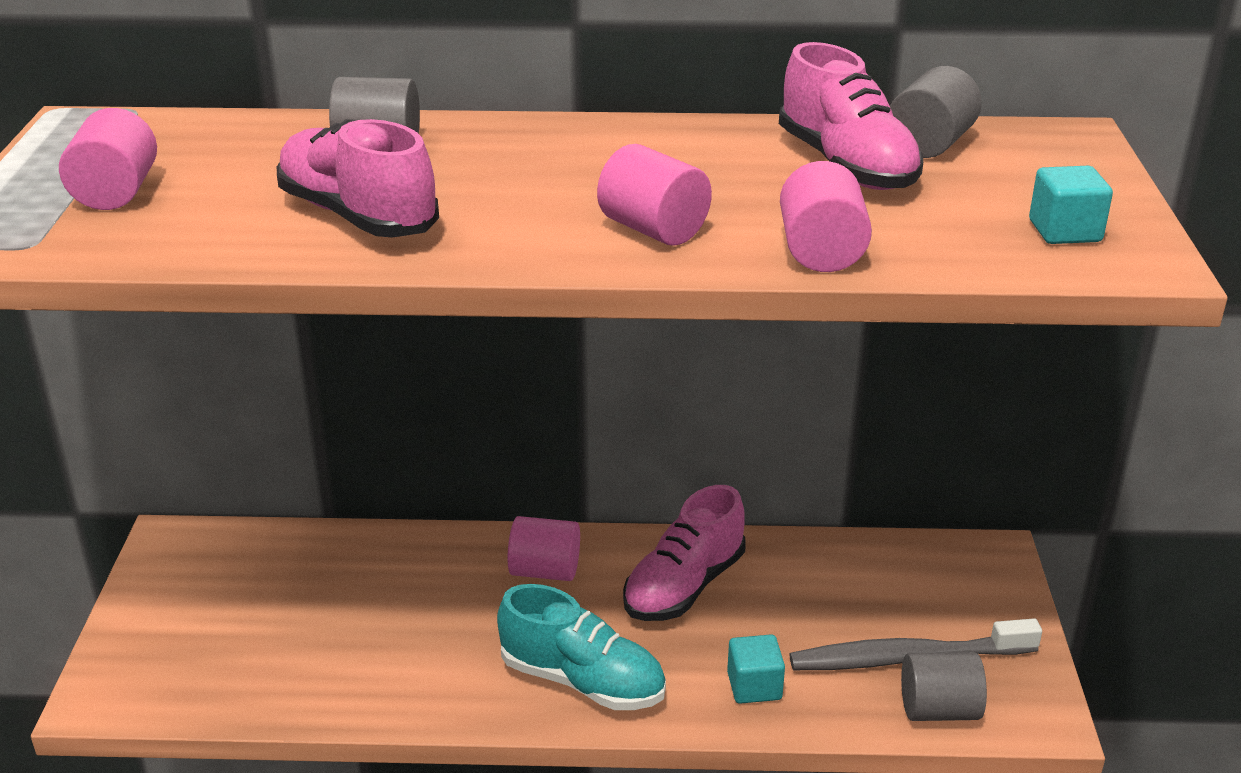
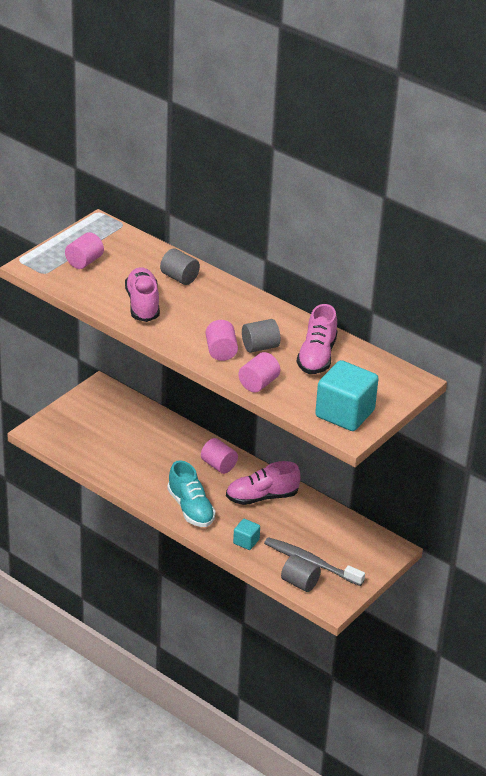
camera: 35 degrees right, 5 degrees up
(930, 144) = (359, 361): grey cylinder -> grey cylinder (260, 347)
(1064, 231) = (345, 413): turquoise cube -> turquoise cube, size x2.06

